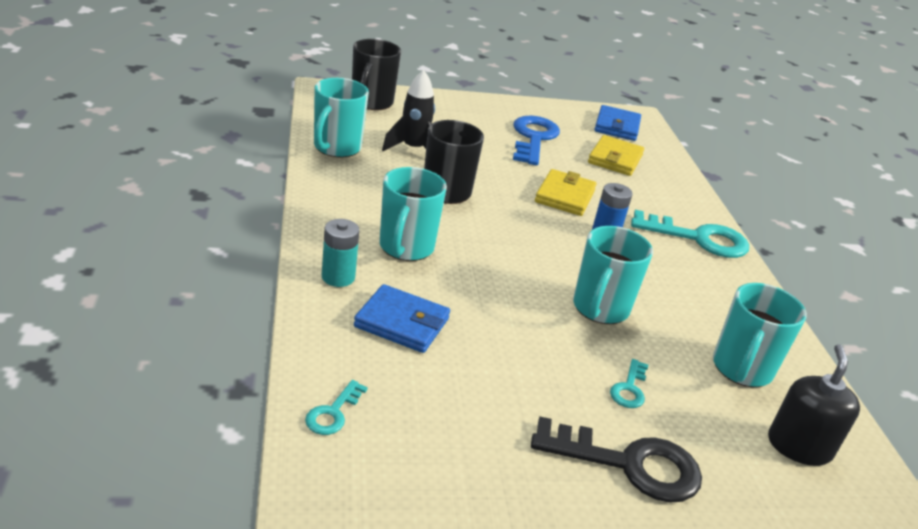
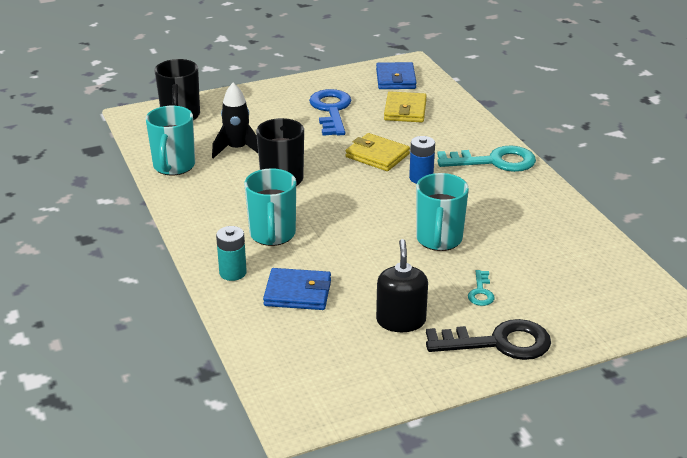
camera: 10 degrees left, 0 degrees up
(333, 413) = (281, 369): turquoise key -> none
(564, 196) = (377, 155): yellow wallet -> yellow wallet turned 60 degrees counterclockwise
(741, 369) = (556, 255): turquoise mug -> none
(799, 446) = (610, 297): black soap dispenser -> black soap dispenser (401, 320)

